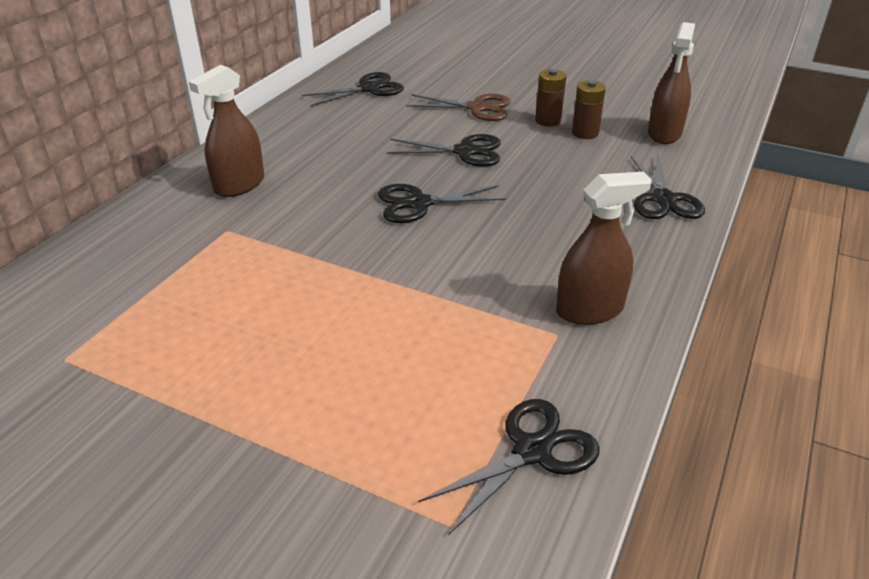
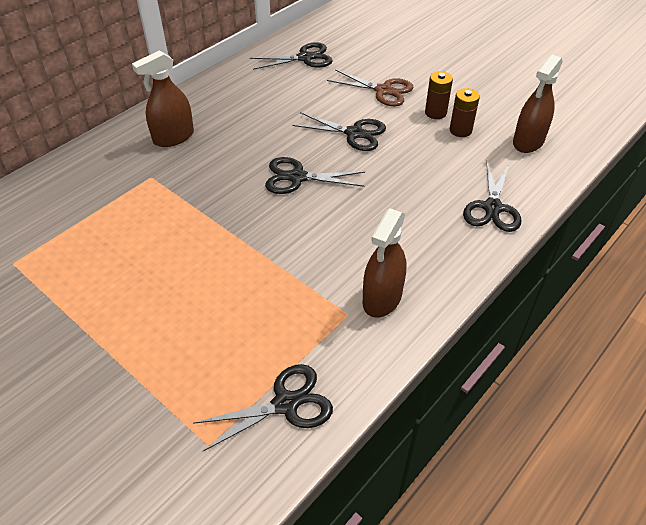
camera: 15 degrees right, 10 degrees up
(589, 310) = (382, 298): brown spray bottle -> brown spray bottle turned 120 degrees clockwise

